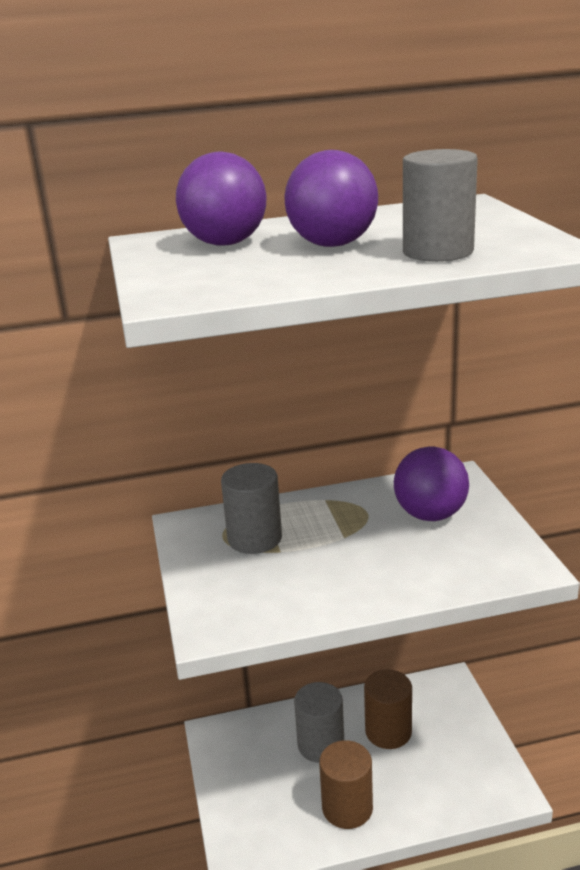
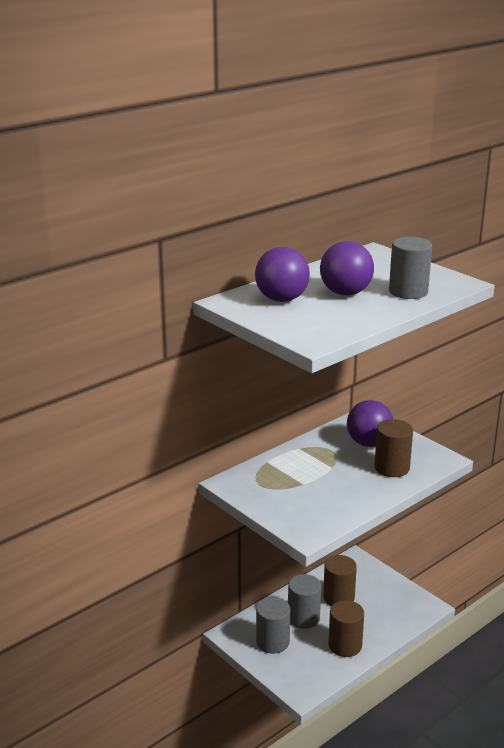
camera: 30 degrees left, 0 degrees up
(255, 538) = (281, 481): grey cylinder -> grey cylinder (272, 642)
(431, 560) = (392, 468): none -> brown cylinder

